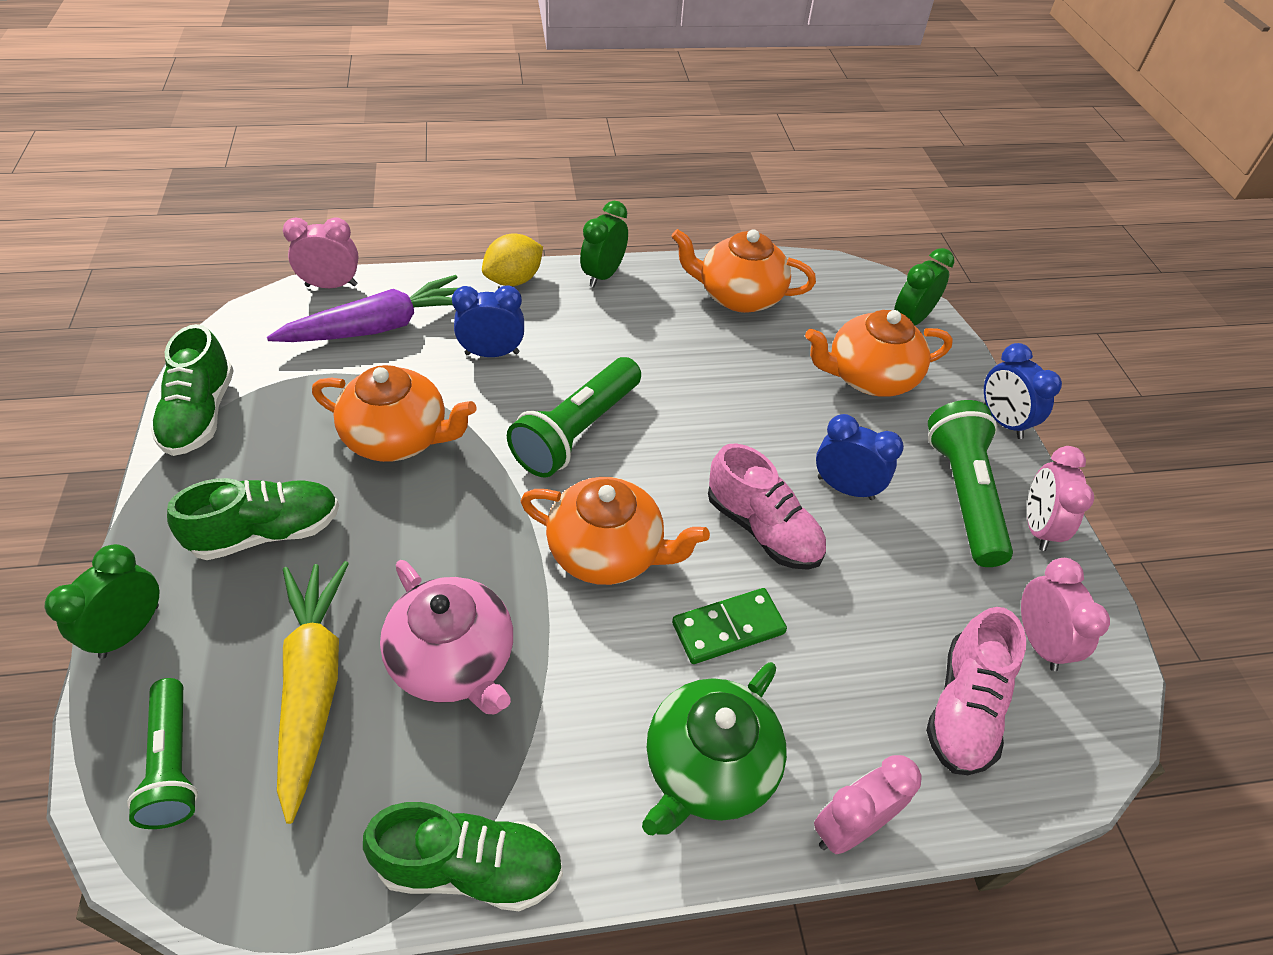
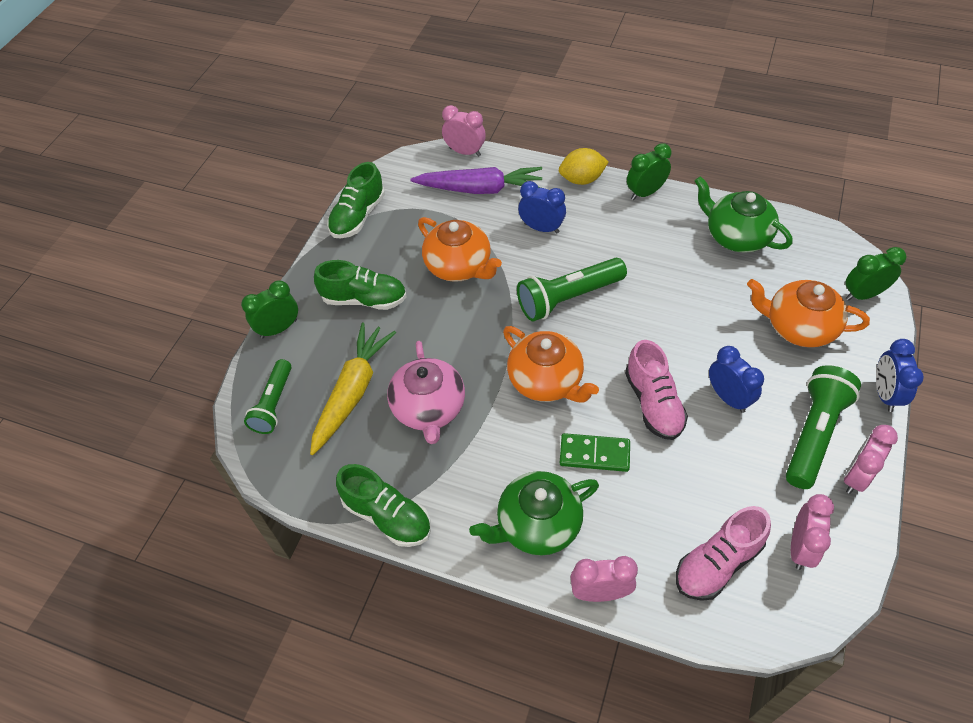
camera: 35 degrees right, 5 degrees up
(739, 296) = (736, 236): orange teapot -> green teapot

